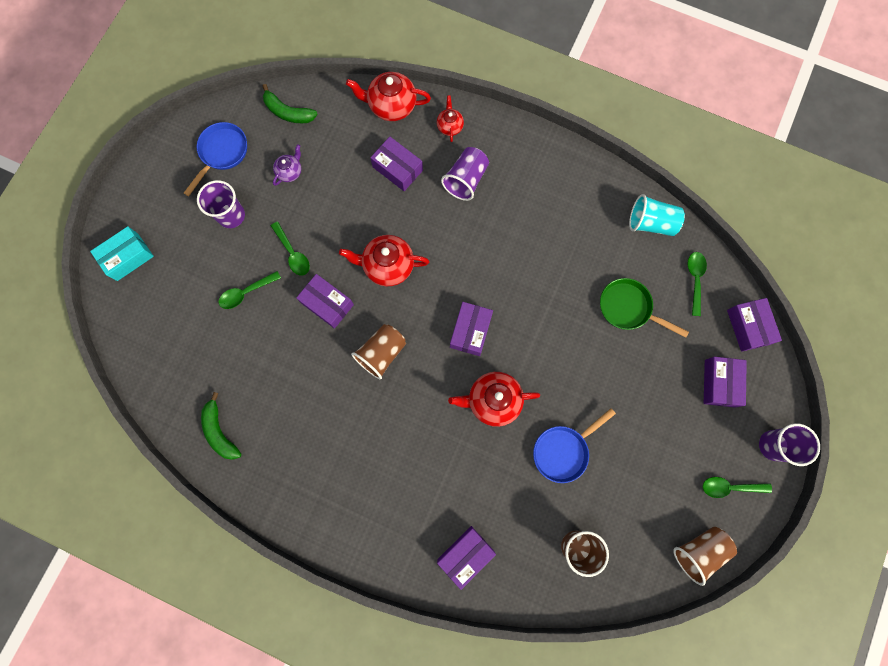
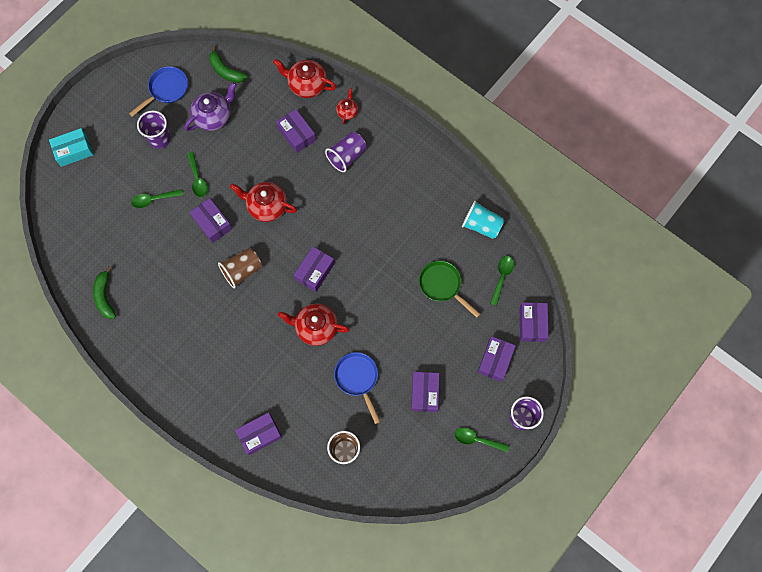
camera: 15 degrees right, 5 degrees down
(290, 172) = (213, 116): purple teapot -> purple teapot, size x1.80
(563, 451) = (357, 379): blue pan -> blue pan turned 90 degrees clockwise
(649, 446) = (424, 393): none -> purple box
(698, 551) = (437, 480): brown cup -> none

